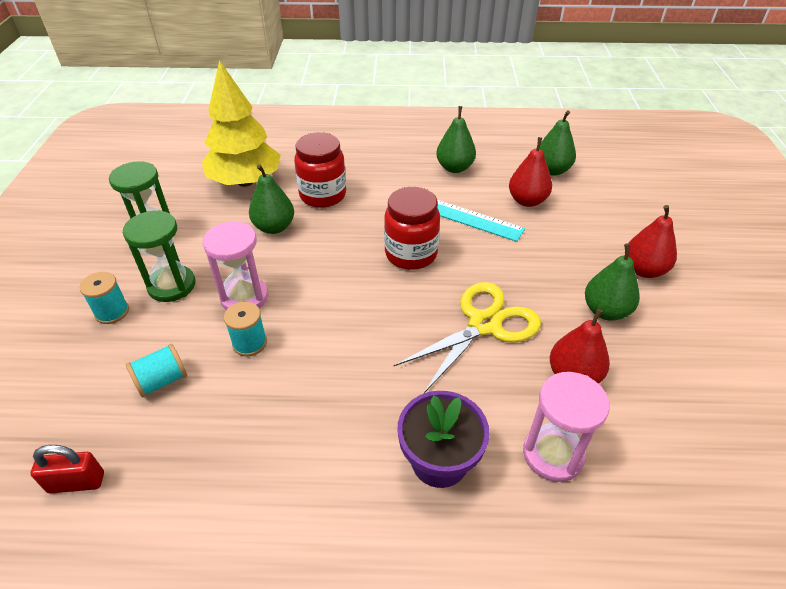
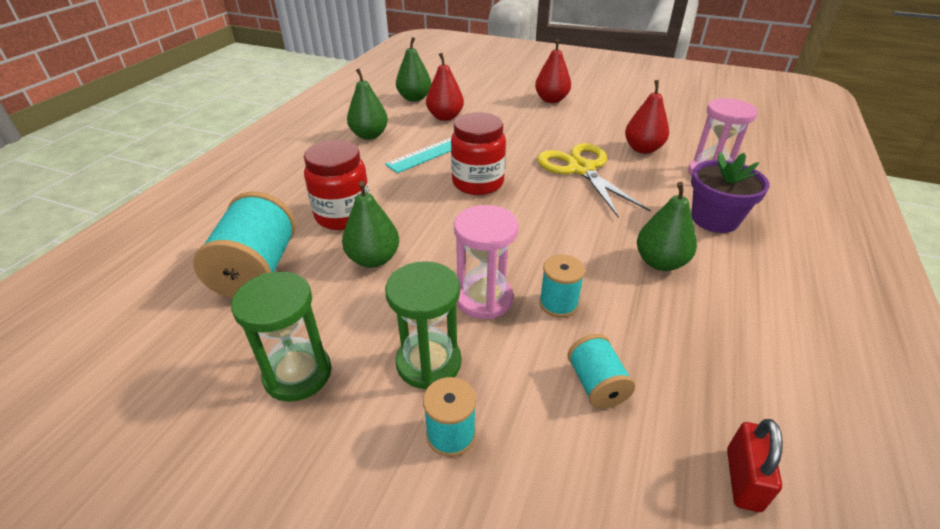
camera: 70 degrees left, 5 degrees down
(245, 181) = (257, 270): yellow tree -> turquoise spool
(605, 311) = (585, 122): green pear -> green pear (660, 262)

